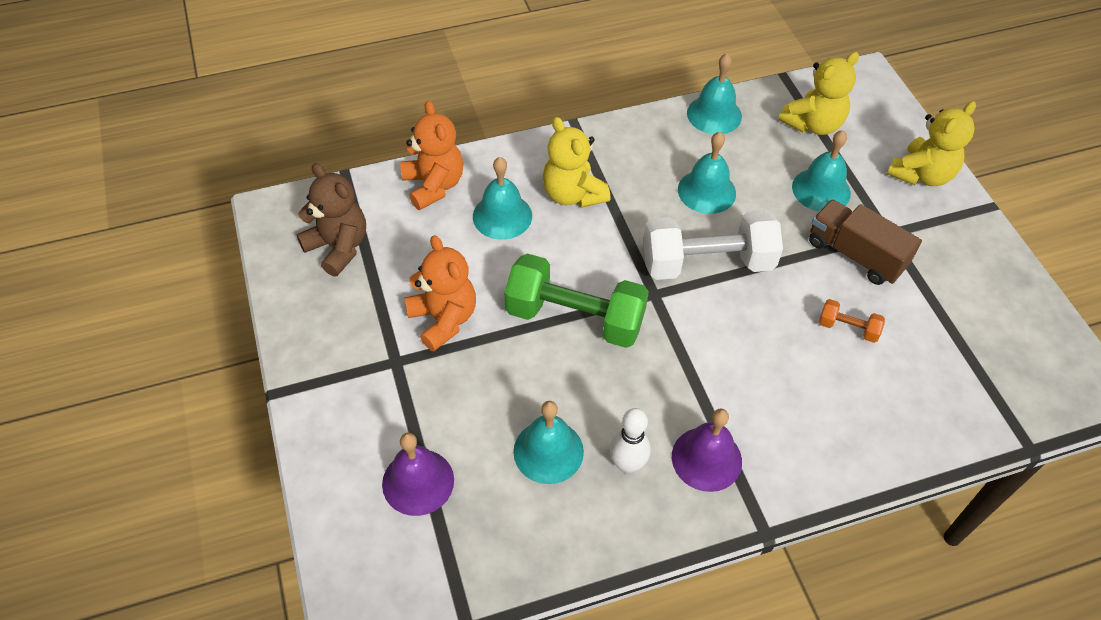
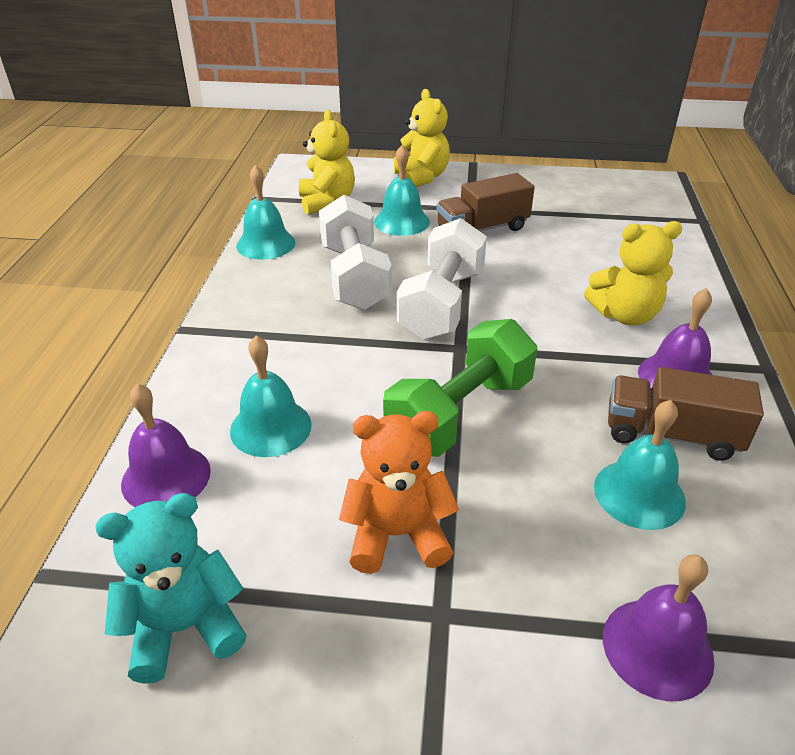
camera: 65 degrees left, 15 degrees down
(338, 247) = (184, 627): brown teddy bear -> turquoise teddy bear
(434, 185) = (166, 477): orange teddy bear -> purple bell
(573, 194) = (286, 361): yellow teddy bear -> yellow teddy bear (625, 315)
(627, 464) = (671, 434): white bowling pin -> brown truck
(706, 191) = (355, 277): turquoise bell -> white dumbbell
(847, 328) = (557, 256): orange dumbbell -> none

